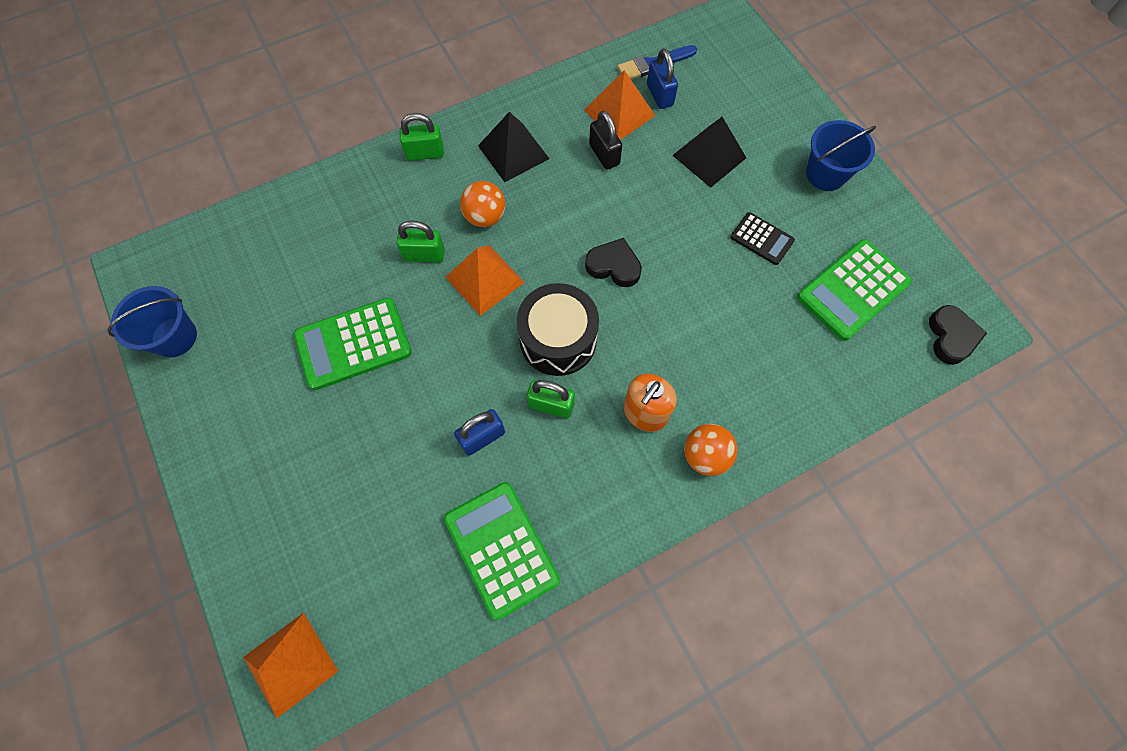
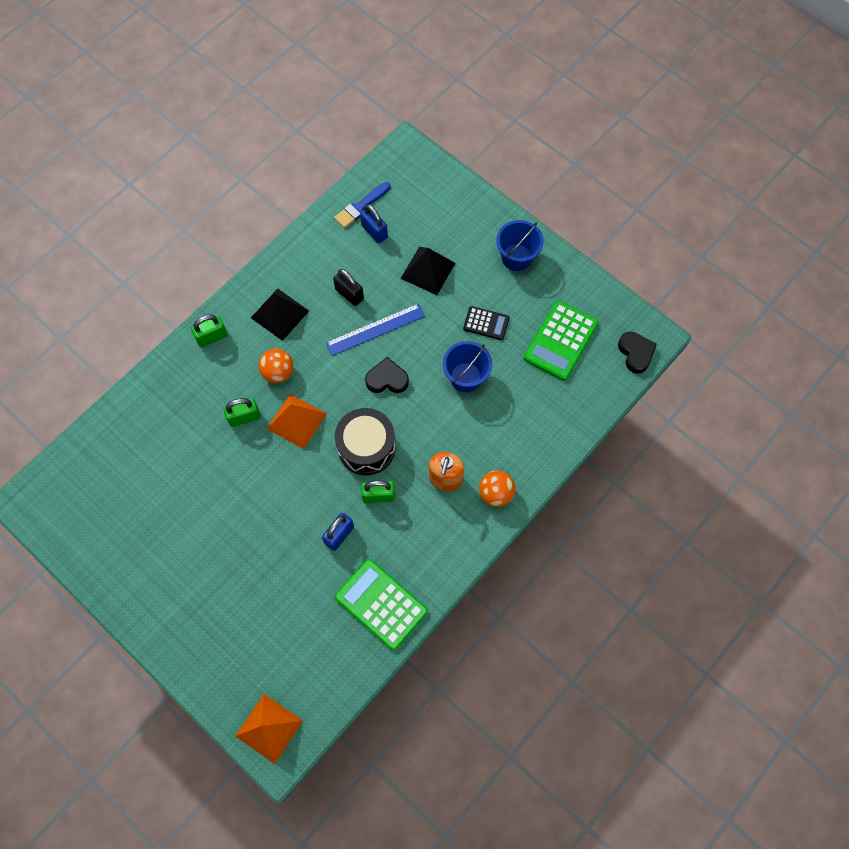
camera: 20 degrees left, 0 degrees up
(174, 337) = (82, 542): blue bucket -> blue bucket (465, 377)
(353, 344) = (219, 501): green calculator -> none
(619, 112) = (349, 256): orange pyramid -> none
(621, 204) = (375, 329): none -> blue ruler

